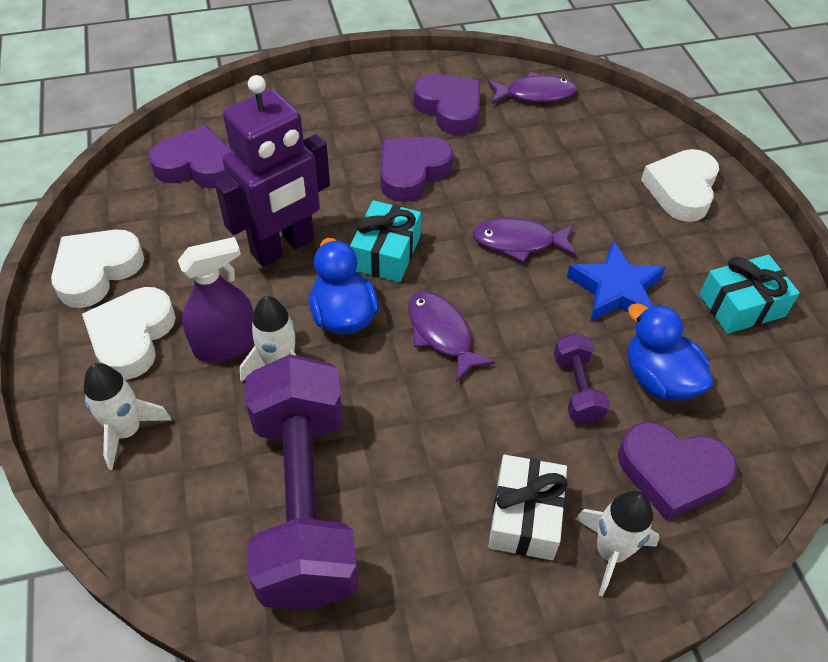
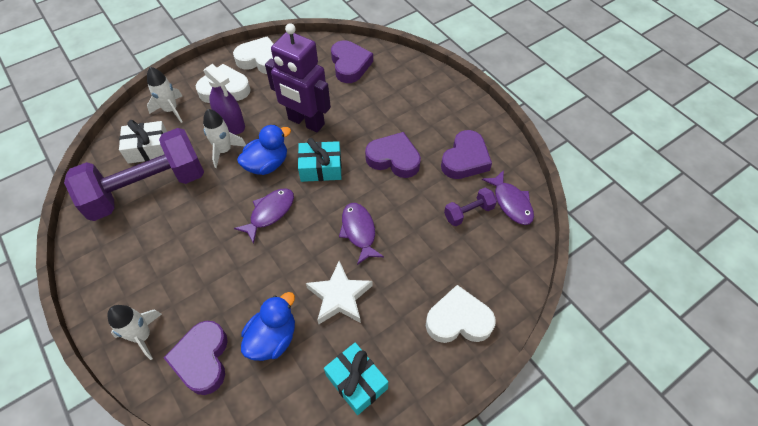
camera: 70 degrees right, 5 degrees up
(525, 516) = (157, 287): white gift -> white gift (148, 149)
(577, 388) = (251, 293): purple dumbbell -> purple dumbbell (468, 212)
(615, 290) = (339, 296): blue star -> white star

